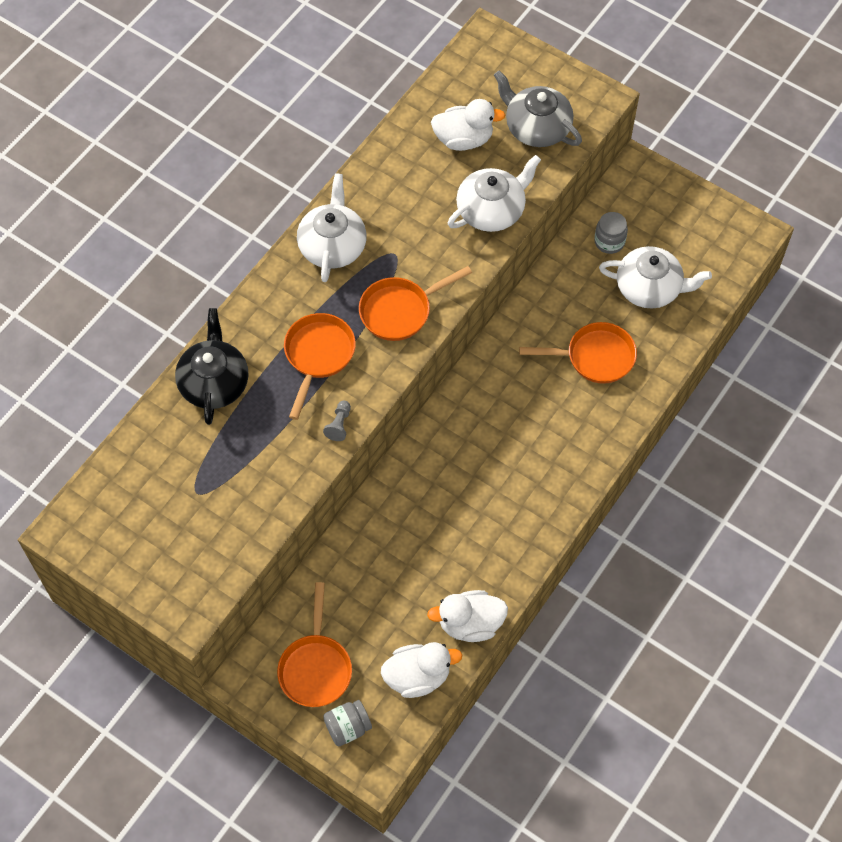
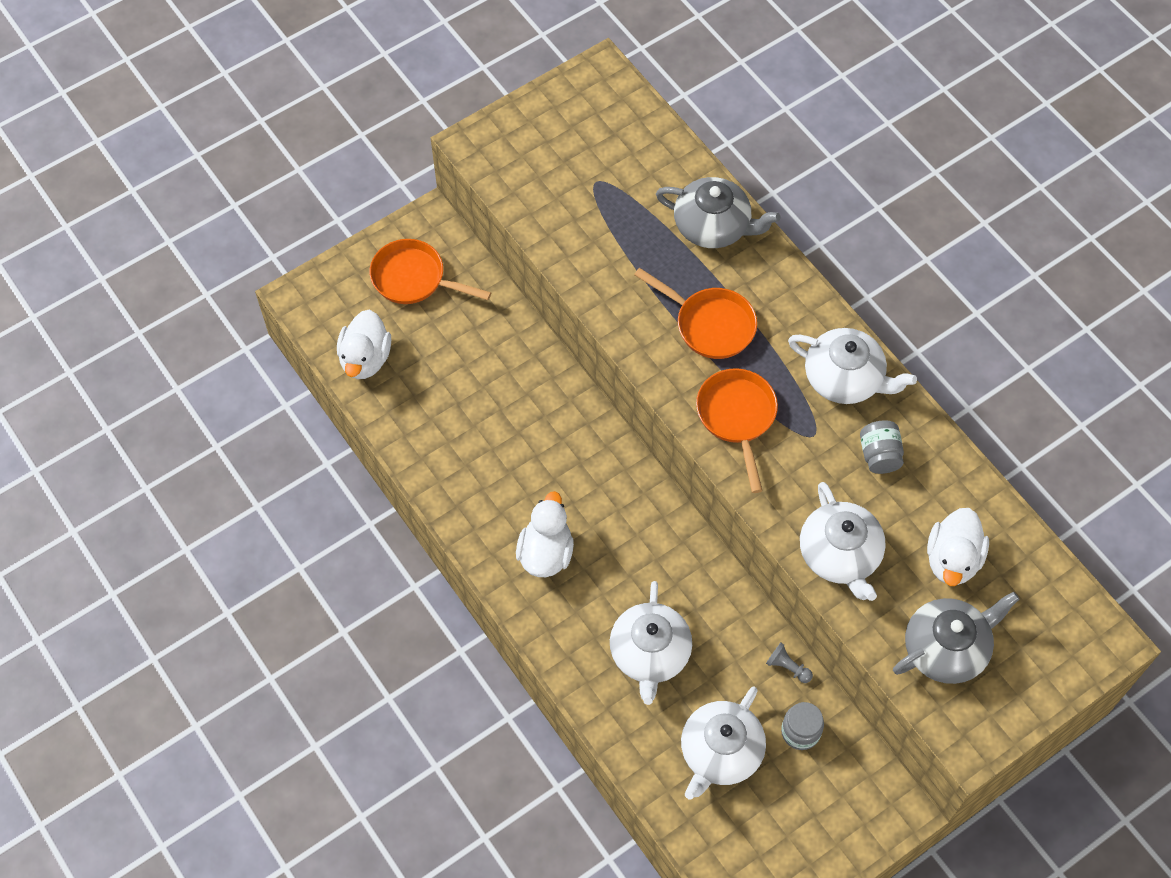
camera: 110 degrees right, 0 degrees up
(214, 382) = (713, 226): black teapot -> grey teapot
(339, 425) = (621, 320): grey pawn -> grey pawn (787, 667)
(348, 727) = (345, 287): grey jar -> grey jar (879, 455)
(470, 624) = (396, 421): white duck -> white duck (546, 553)
(594, 357) = (650, 653): orange pan -> white teapot

